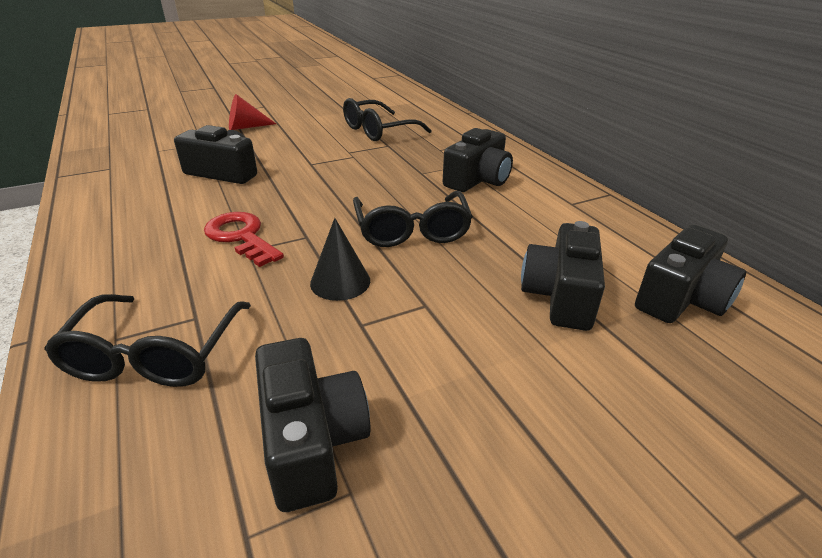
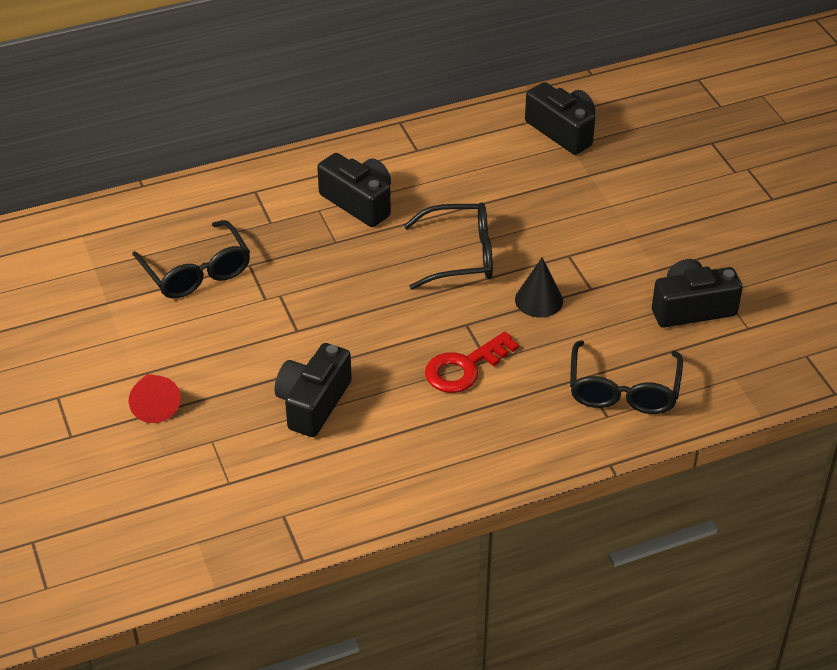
camera: 85 degrees left, 10 degrees up
(155, 354) = (623, 390): black glasses -> black glasses turned 90 degrees clockwise
(560, 295) = (558, 186): black camera -> none

